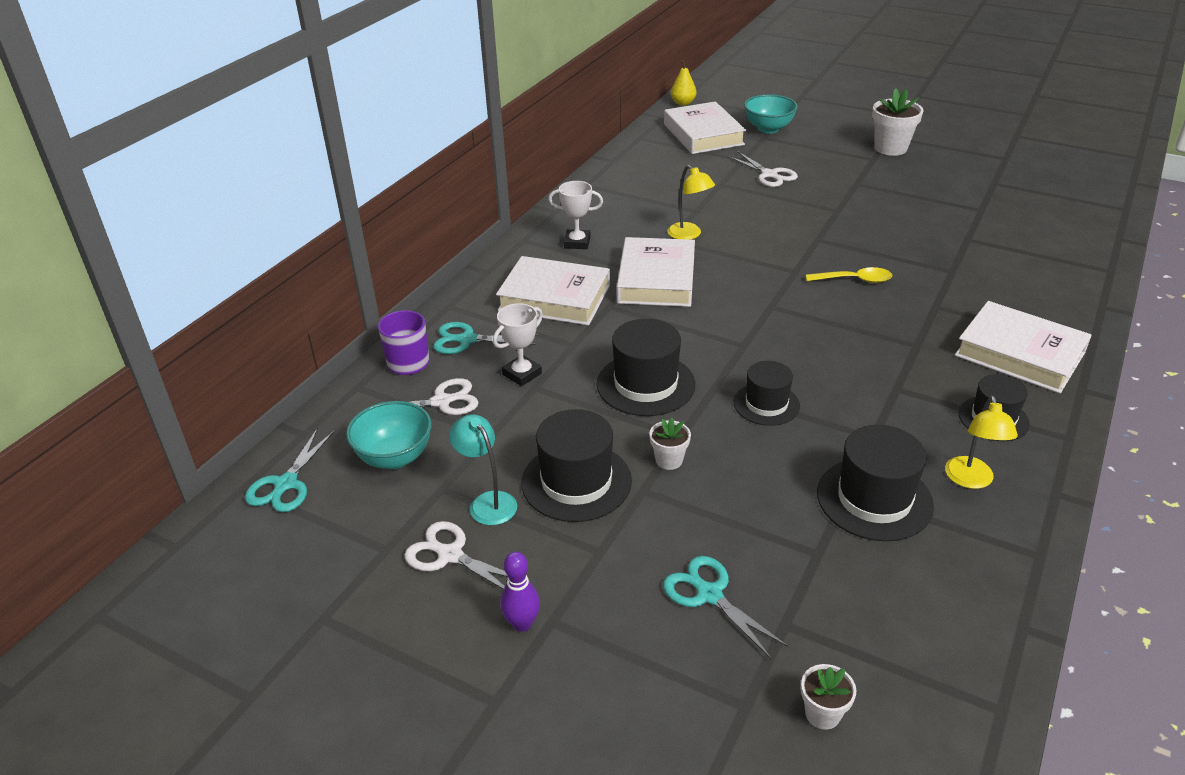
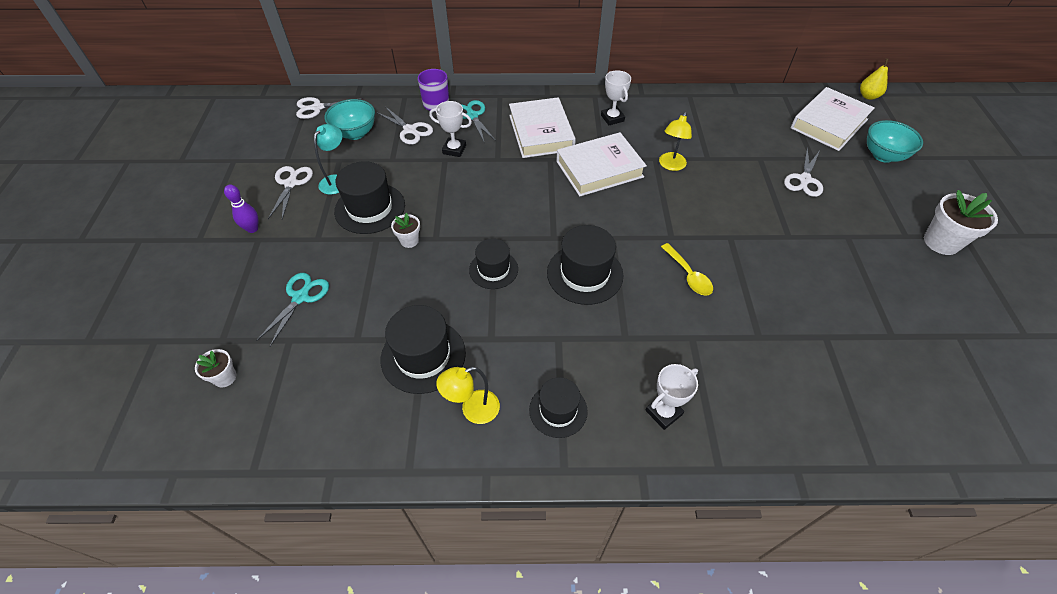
camera: 60 degrees right, 15 degrees up
(286, 484) = (317, 108): turquoise scissors -> white scissors
(645, 384) = (478, 205): black hat -> black hat (584, 274)
(1019, 354) = (663, 412): white book -> white trophy

